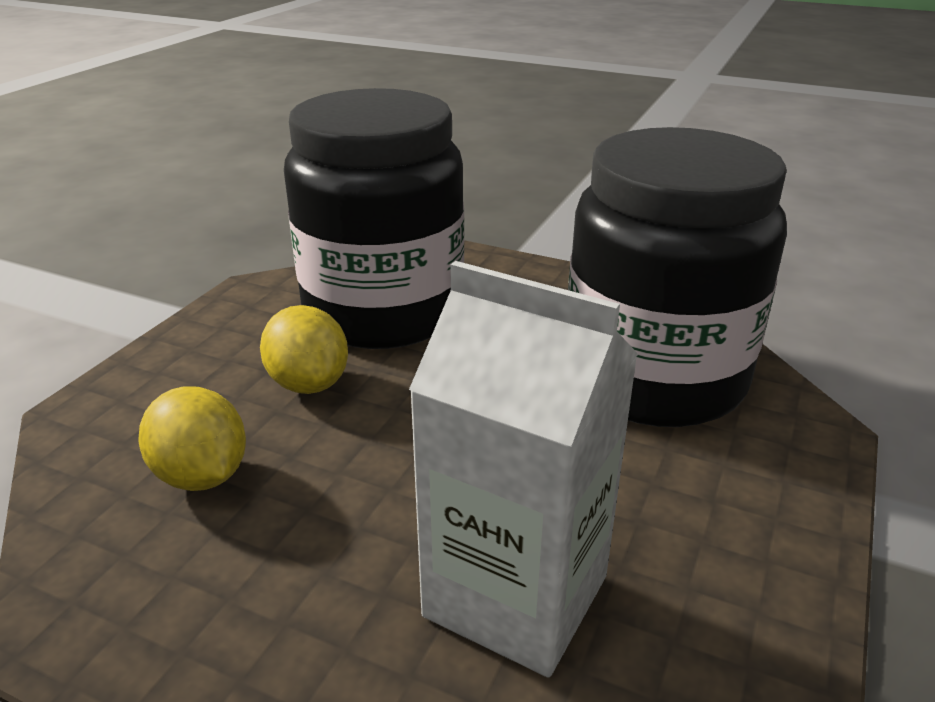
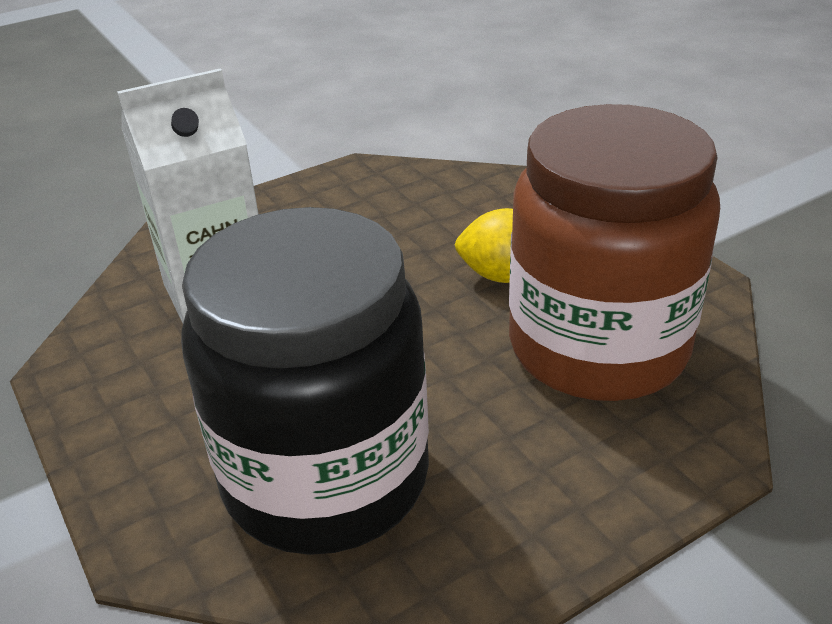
camera: 125 degrees right, 5 degrees up
(201, 475) = (437, 216): yellow lemon -> none
(383, 312) = (598, 347): black jar -> brown jar

